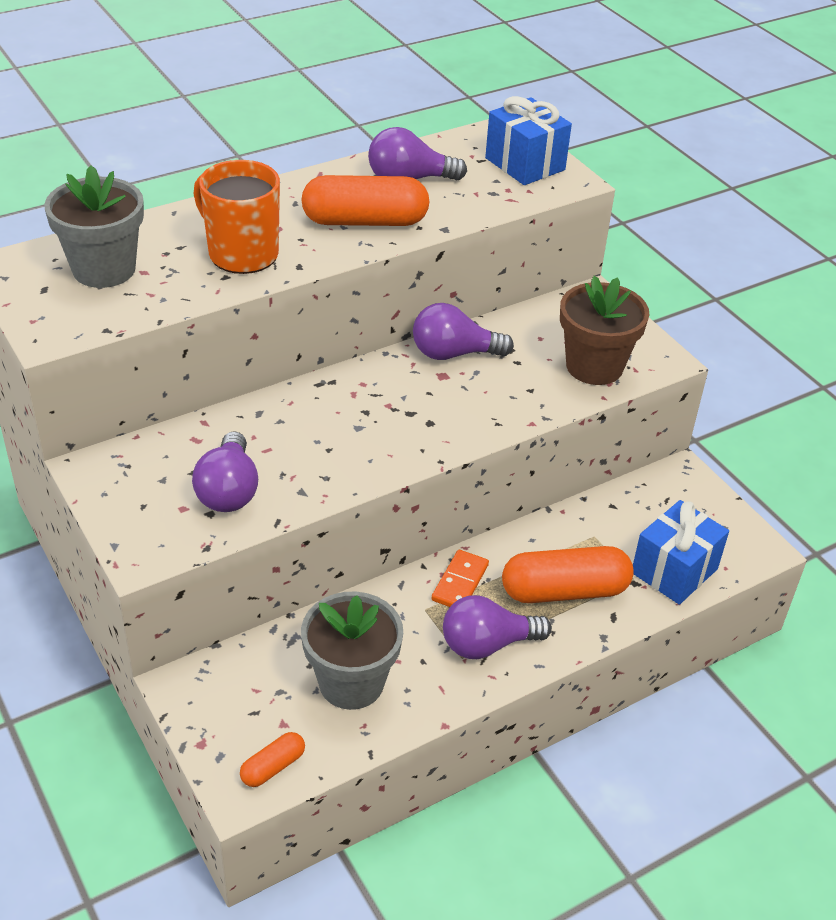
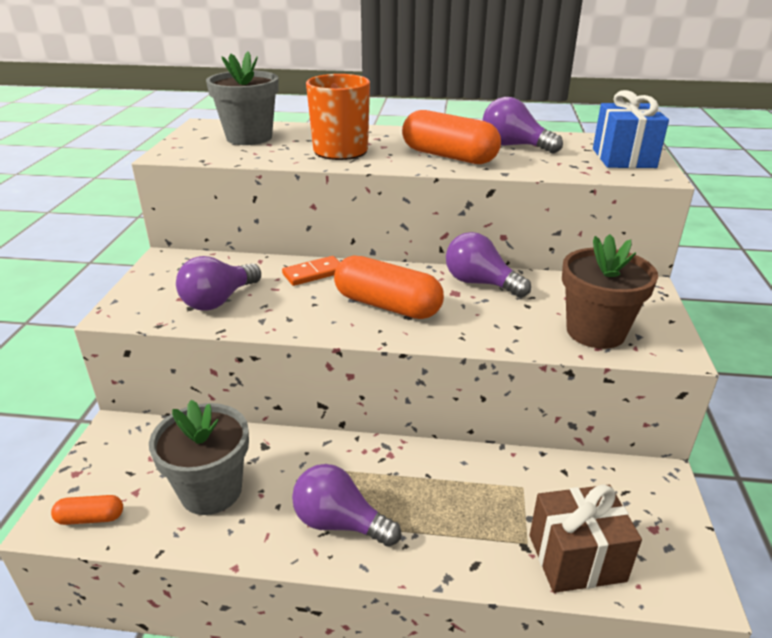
camera: 40 degrees right, 10 degrees down
(460, 583) = (370, 464): orange domino -> orange domino (313, 273)
(564, 591) = (450, 517): orange capsule -> orange capsule (387, 305)
(674, 571) = (576, 558): blue gift -> brown gift

